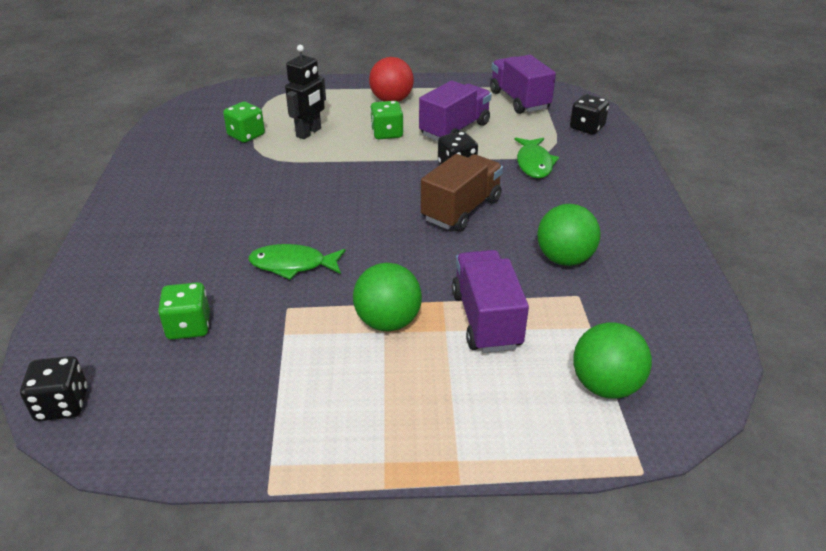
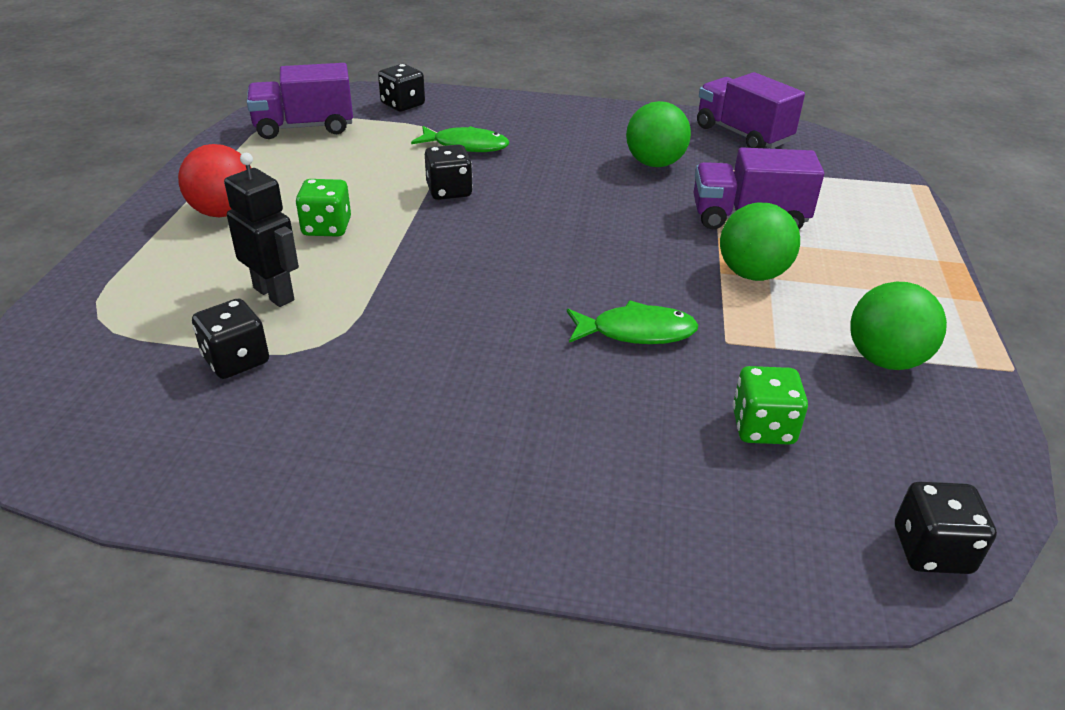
camera: 80 degrees left, 0 degrees up
(246, 135) = (236, 360): green dice -> black dice
(292, 265) = (636, 332): green fish -> green fish turned 105 degrees counterclockwise
(454, 129) = (351, 179): purple truck -> purple truck (742, 135)
(461, 210) = (547, 202): brown truck -> none
(605, 386) = (834, 180): green ball -> green ball (885, 359)

